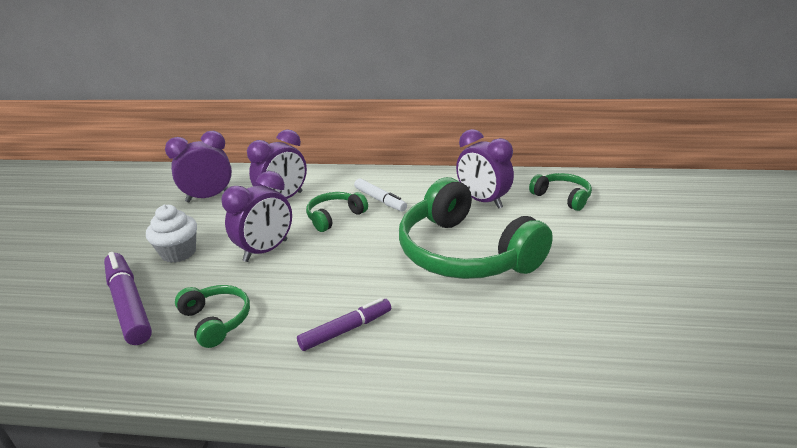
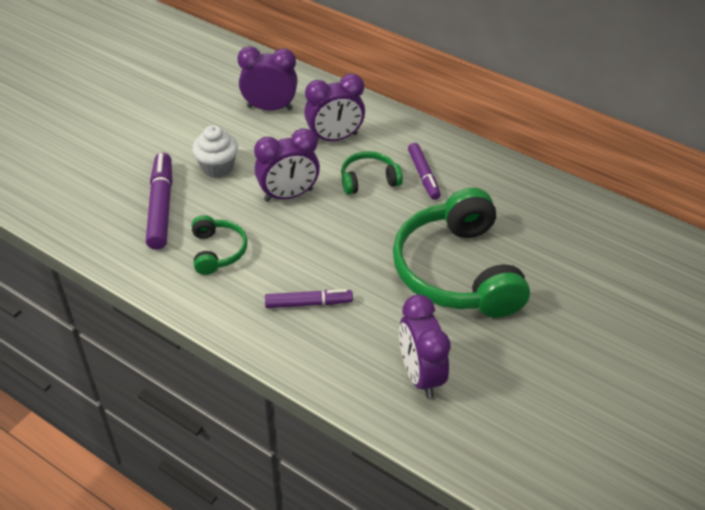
camera: 25 degrees right, 15 degrees up
(380, 200) = (423, 175): white marker -> purple marker
(482, 201) = (522, 218): purple clock -> purple clock (420, 375)
(562, 197) = (607, 246): green headphones -> none

